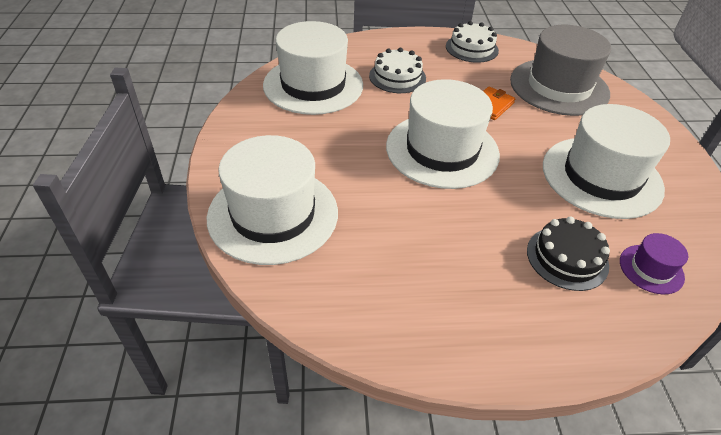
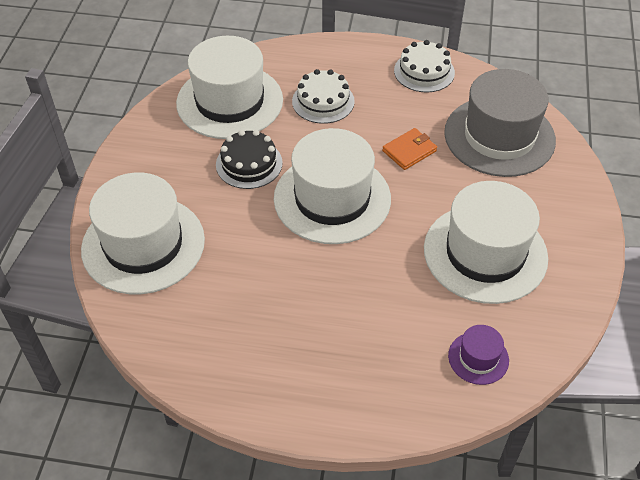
camera: 15 degrees right, 5 degrees up
(567, 258) = (401, 333): black cake -> black cake (249, 164)

